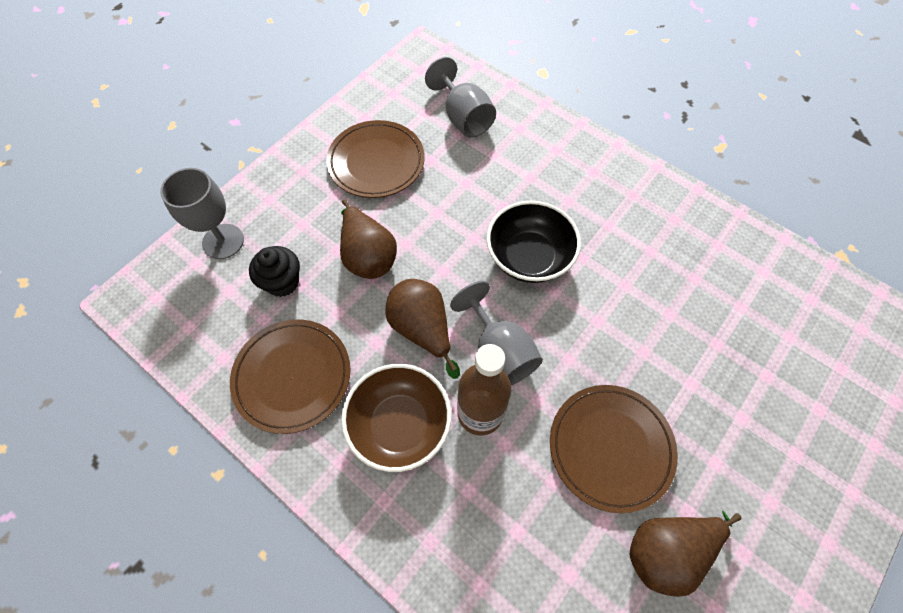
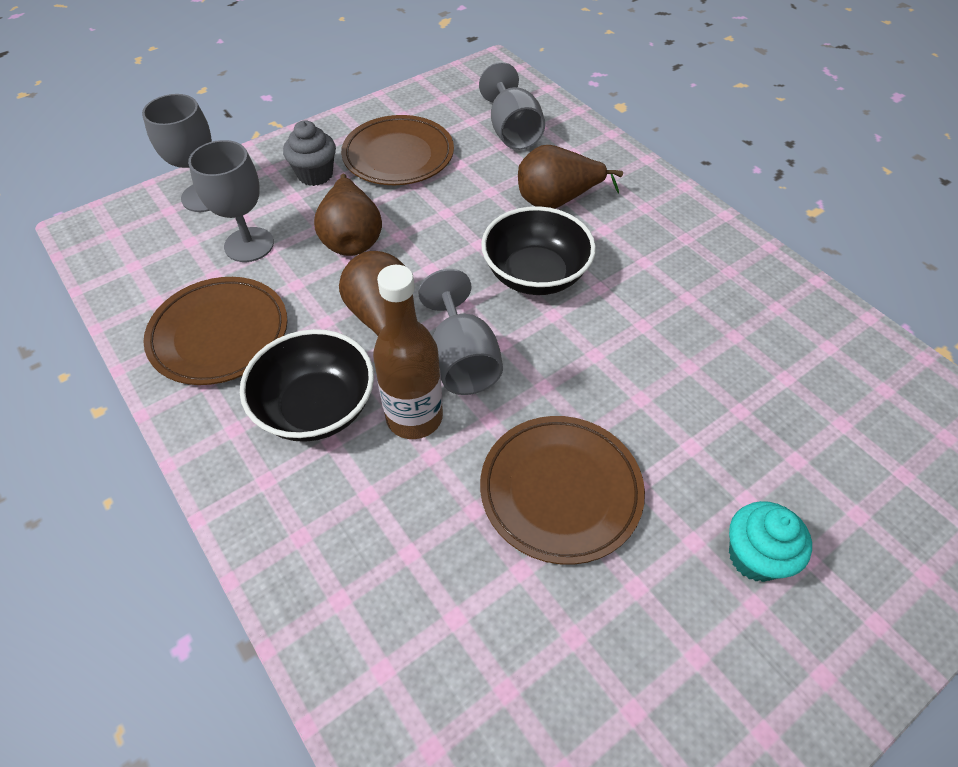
camera: 15 degrees right, 10 degrees down
(282, 282) = (249, 245): black cupcake -> grey goblet
(312, 197) = (315, 175): none -> grey cupcake
(400, 425) = (316, 408): brown bowl -> black bowl
(667, 550) = (593, 624): brown pear -> brown pear (557, 201)
(760, 464) = (755, 556): none -> turquoise cupcake

